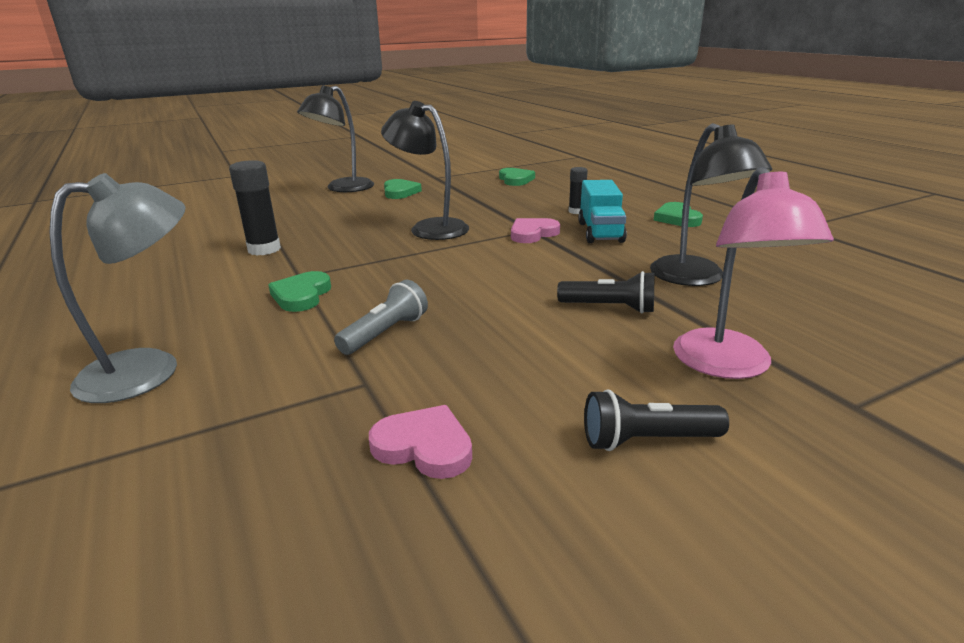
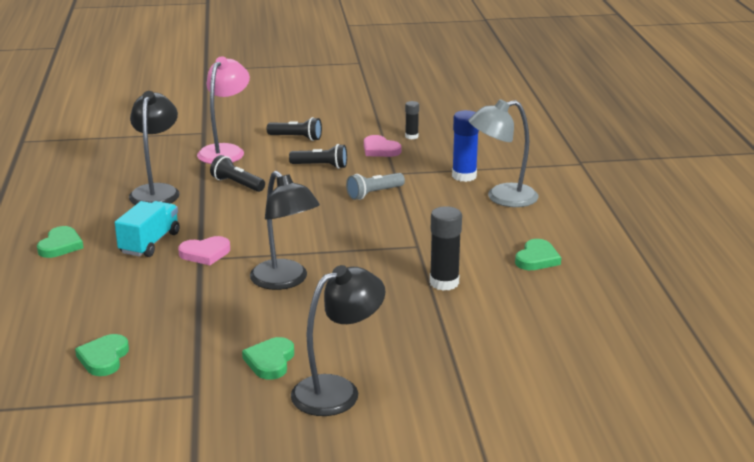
camera: 160 degrees left, 0 degrees up
(216, 406) = (464, 176): none -> blue glue stick
(301, 295) = (417, 228): green heart -> green heart (537, 259)
(516, 369) = (321, 166): none -> black flashlight
(576, 211) = (127, 275): black glue stick -> black glue stick (411, 136)

